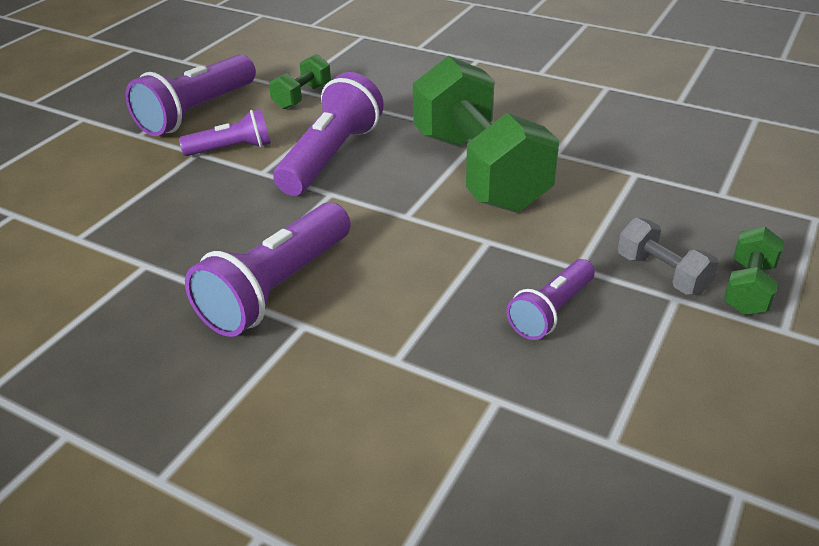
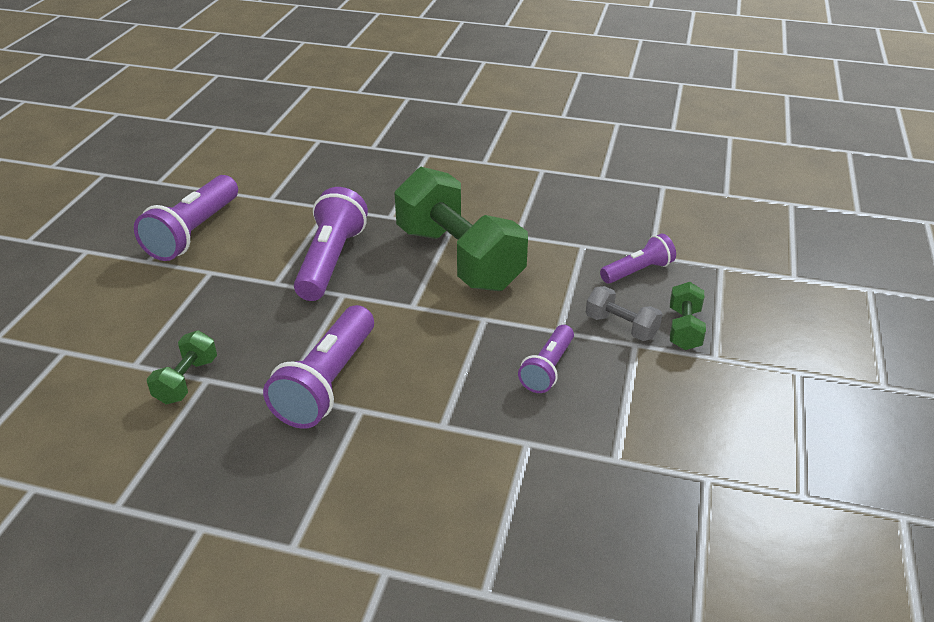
camera: 15 degrees left, 0 degrees up
(232, 149) = (240, 264): purple flashlight -> purple flashlight (638, 271)
(302, 97) = (285, 207): green dumbbell -> green dumbbell (187, 380)

